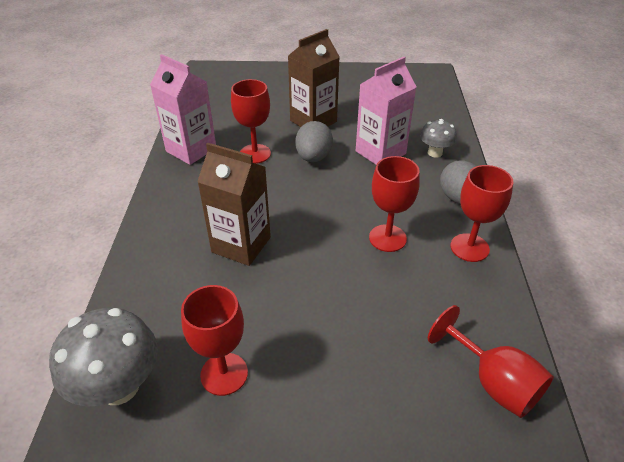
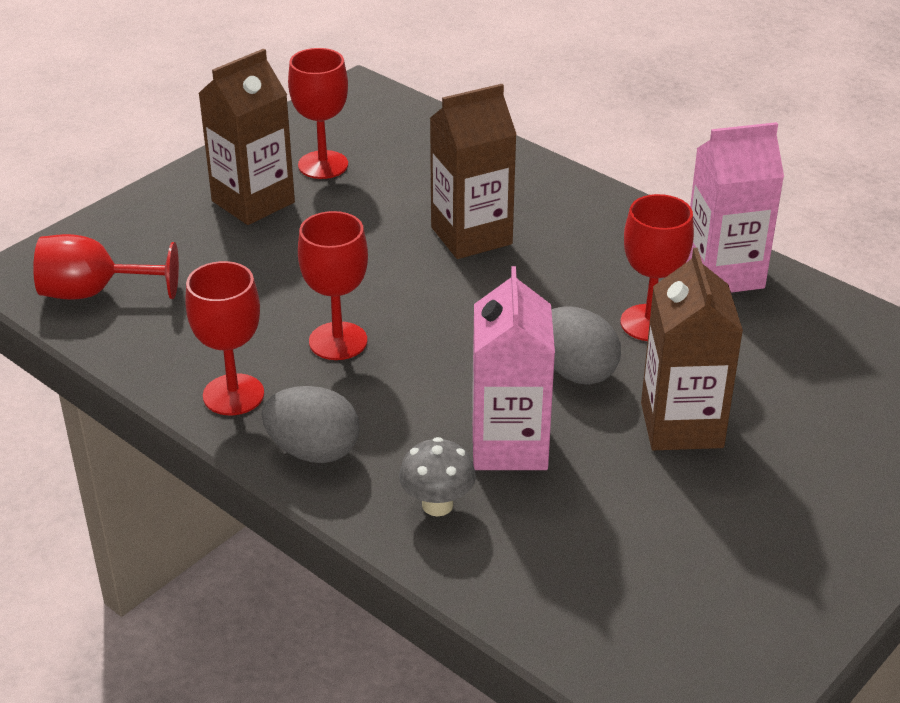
camera: 130 degrees right, 5 degrees down
(119, 386) = (384, 117): grey mushroom -> none
(310, 379) = (253, 202): none -> brown carton

